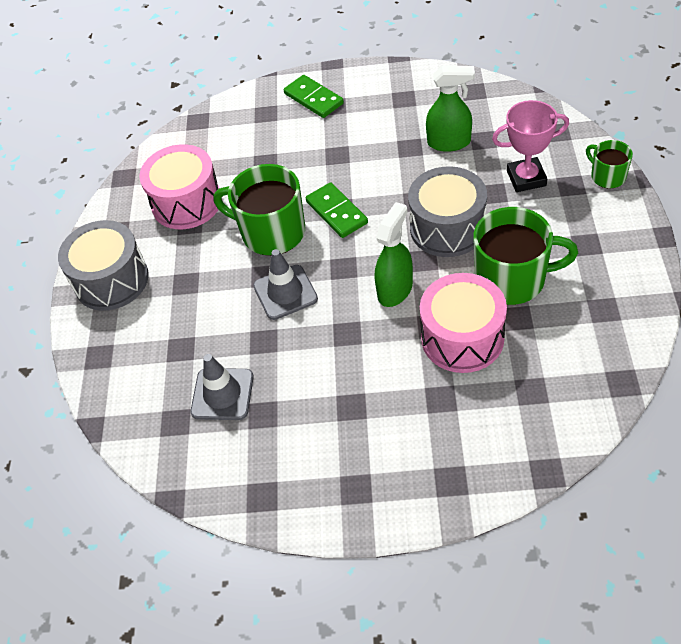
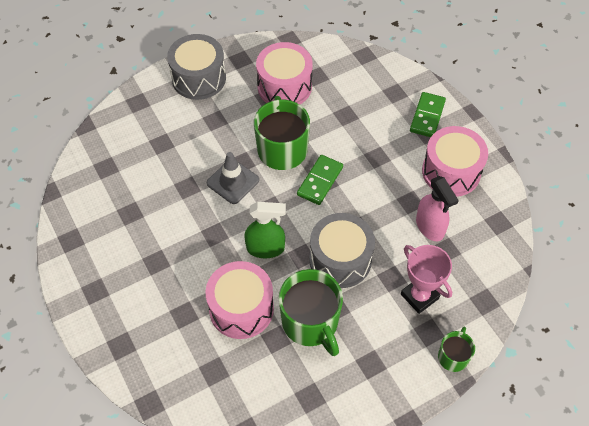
camera: 55 degrees right, 5 degrees up
(222, 394) = (136, 183): grey traffic cone -> none
(393, 104) = (451, 172): none -> pink drum
(449, 142) = (430, 227): green spray bottle -> pink spray bottle

